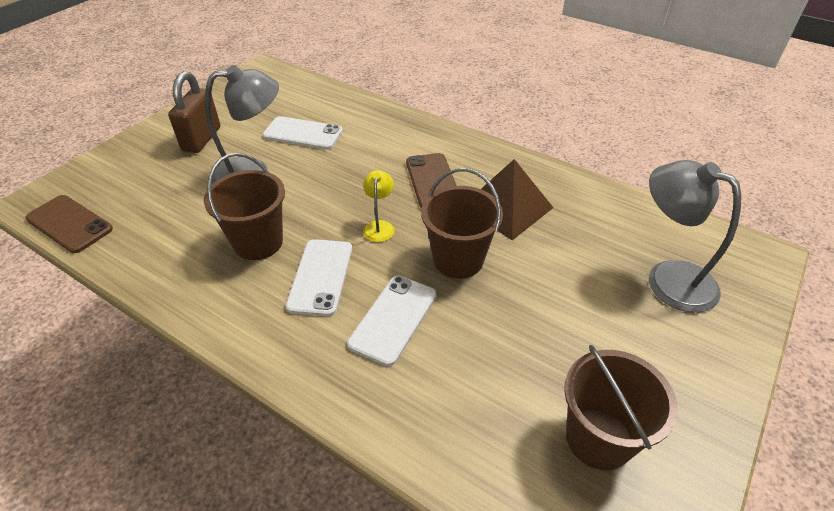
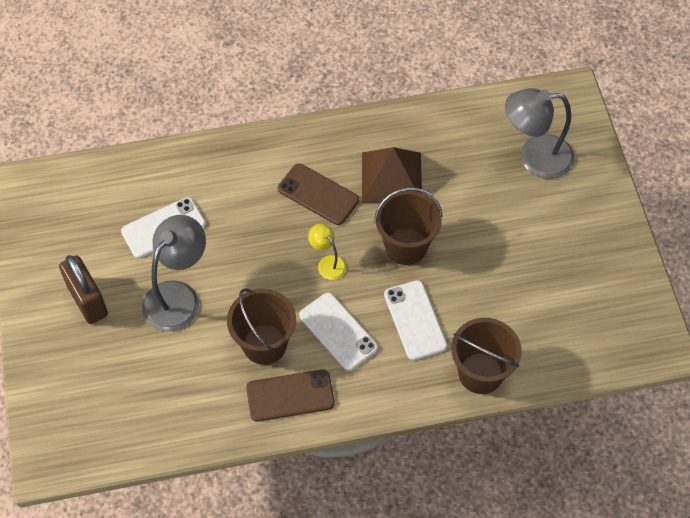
camera: 45 degrees left, 15 degrees up
(69, 224) = (107, 450): brown phone -> brown phone (290, 395)
(598, 438) = (583, 295): brown bucket -> brown bucket (480, 373)

